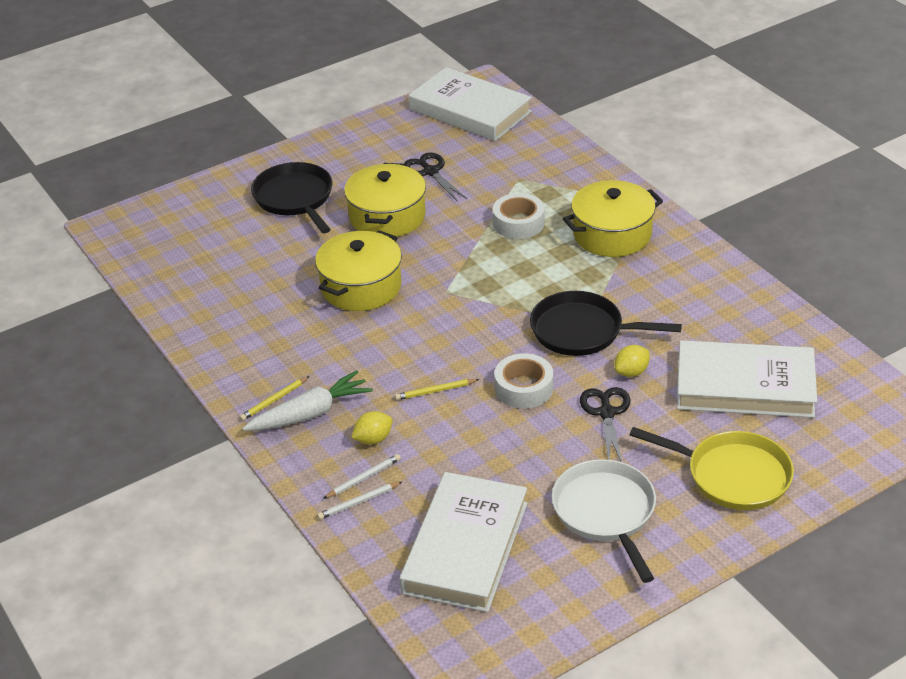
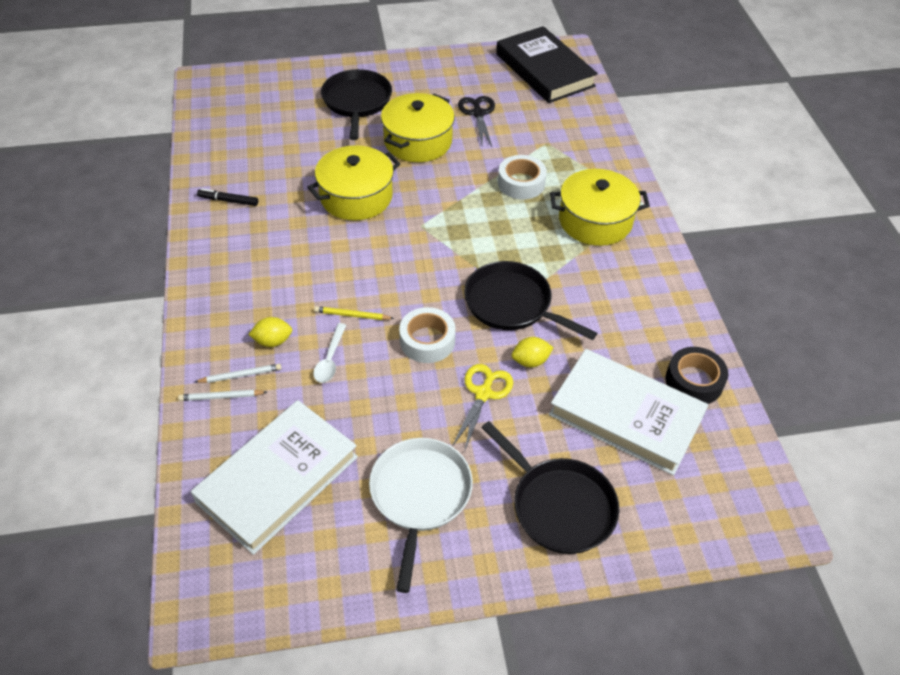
camera: 20 degrees right, 10 degrees up
(229, 332) = (228, 201): none -> black marker
(274, 400) = (220, 274): yellow pencil -> none
(310, 413) = (240, 297): white carrot -> none
(441, 435) = (330, 359): none -> white spoon
(470, 111) = (544, 70): white book -> black book
(606, 413) = (483, 393): black scissors -> yellow scissors
(733, 475) = (559, 506): yellow pan -> black pan
(786, 339) = (694, 381): none -> black tape

